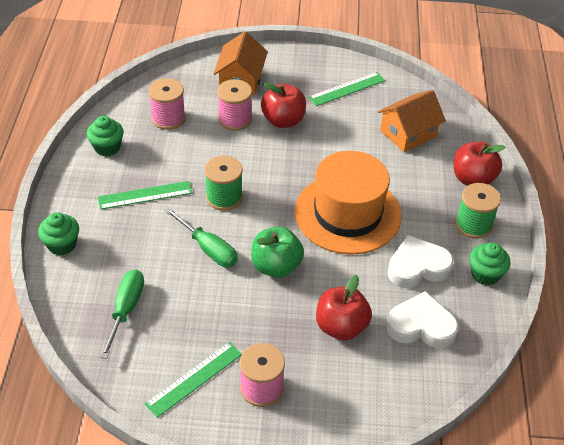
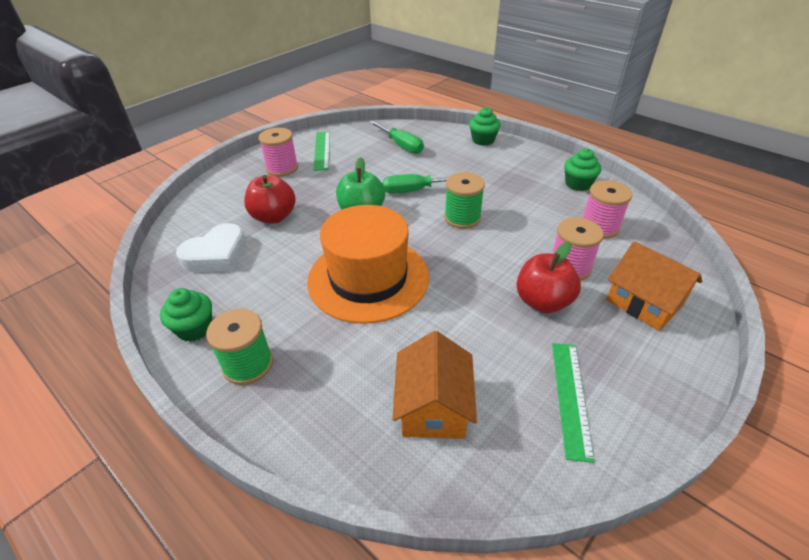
camera: 130 degrees right, 5 degrees down
(145, 195) = (501, 183): green ruler -> none
(417, 267) = (262, 287): white heart -> none
(473, 179) = (299, 418): red apple -> none

